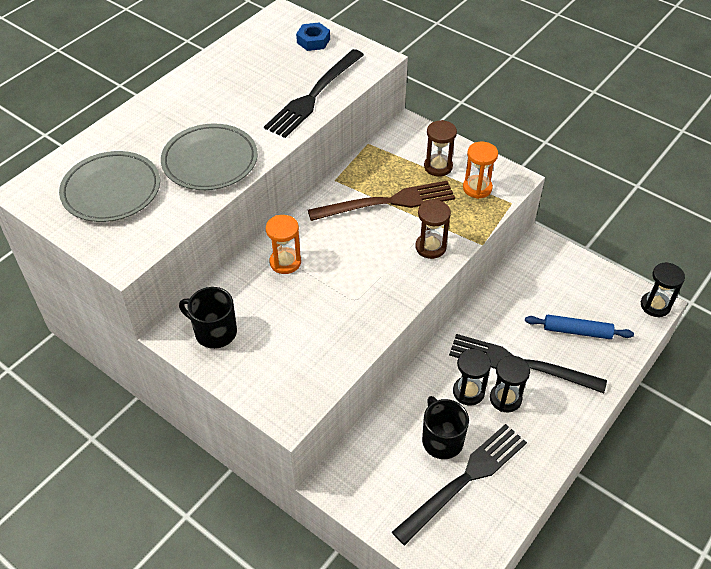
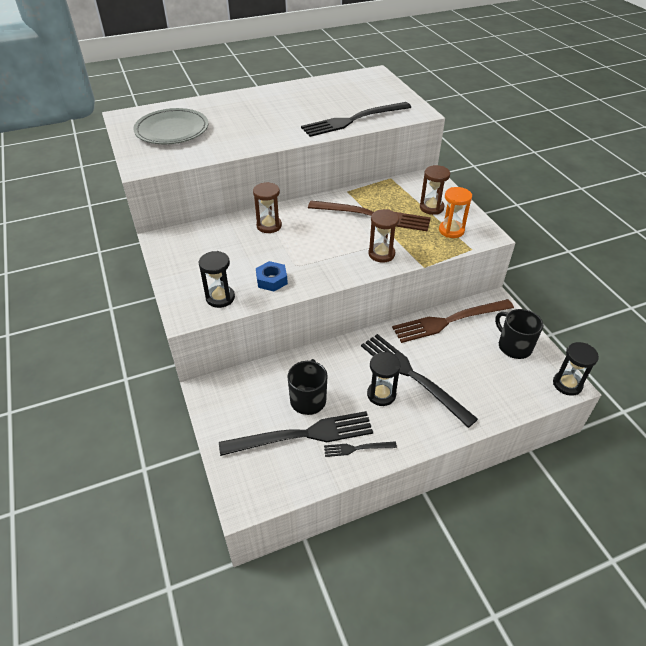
camera: 30 degrees right, 5 degrees down
(210, 161) = (247, 134): grey plate -> none
(214, 332) = (186, 247): black mug -> black mug (514, 346)
(285, 262) = (269, 226): orange hourglass -> brown hourglass
(313, 41) = (382, 92): blue nut -> blue nut (271, 280)
(468, 392) = (355, 377): black hourglass -> black hourglass (220, 298)
(512, 286) = (449, 321): none -> brown fork
(523, 466) = (357, 448): none -> black fork
(577, 331) = (480, 374): blue rolling pin -> none

